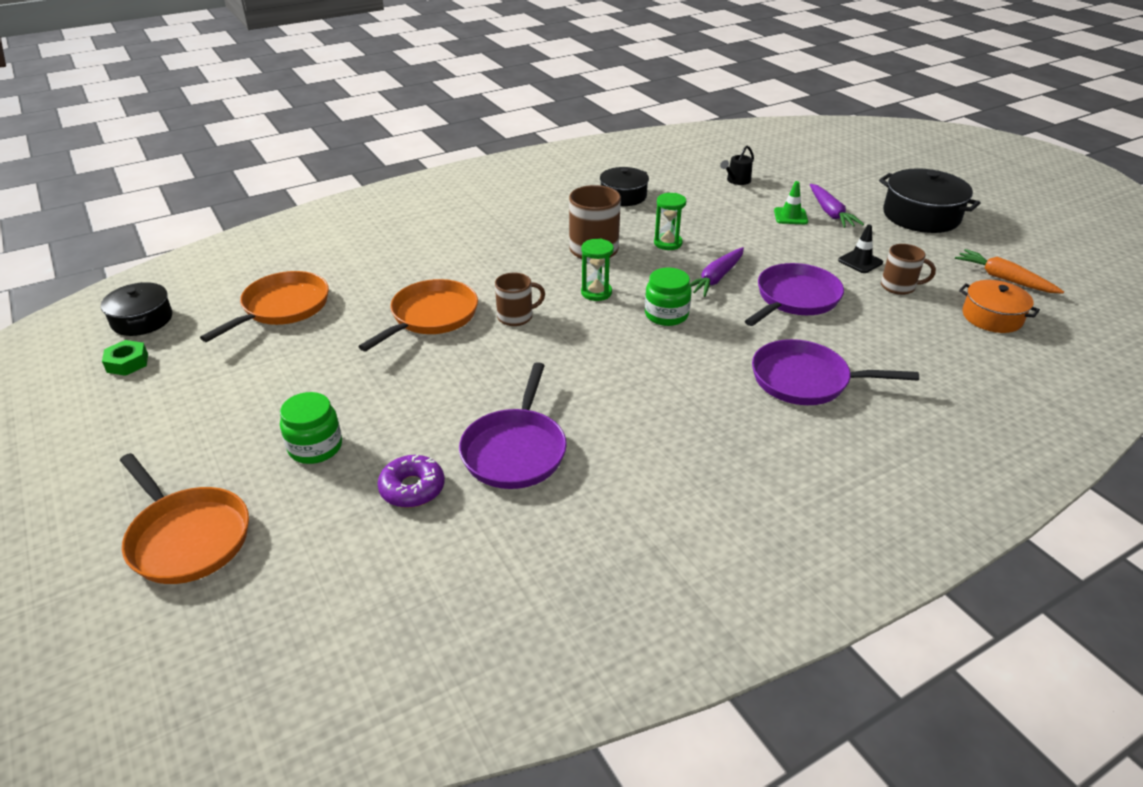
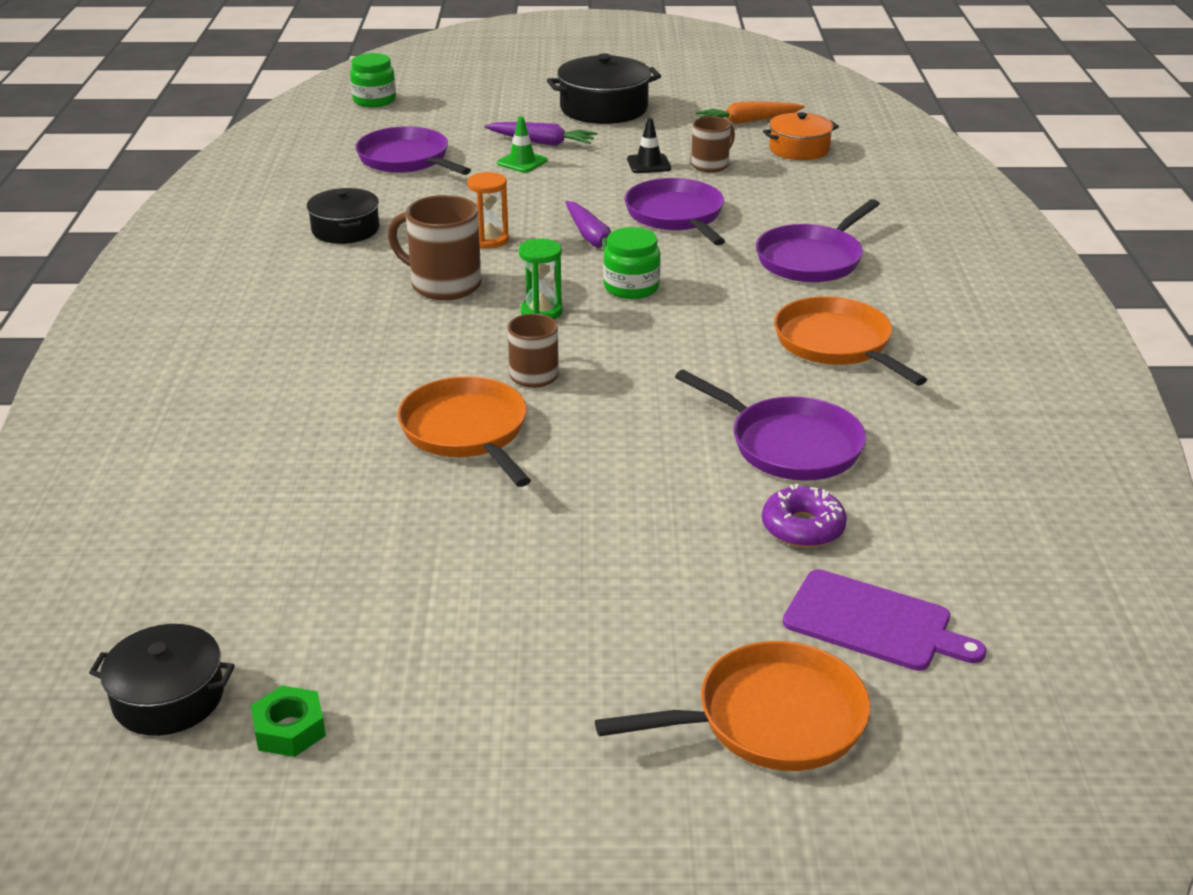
camera: 60 degrees left, 5 degrees down
(282, 308) = (301, 547): orange pan -> orange pan (836, 344)
(314, 557) = (873, 622): none -> purple cutting board
(315, 447) = (669, 582): green jar -> green jar (374, 100)
(668, 243) = (489, 240): green hourglass -> orange hourglass
(737, 180) = (407, 160): black watering can -> purple pan

